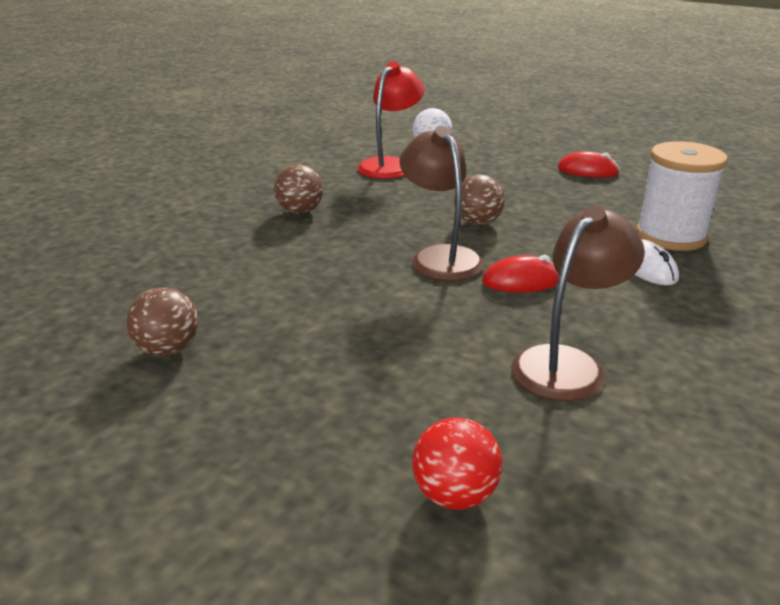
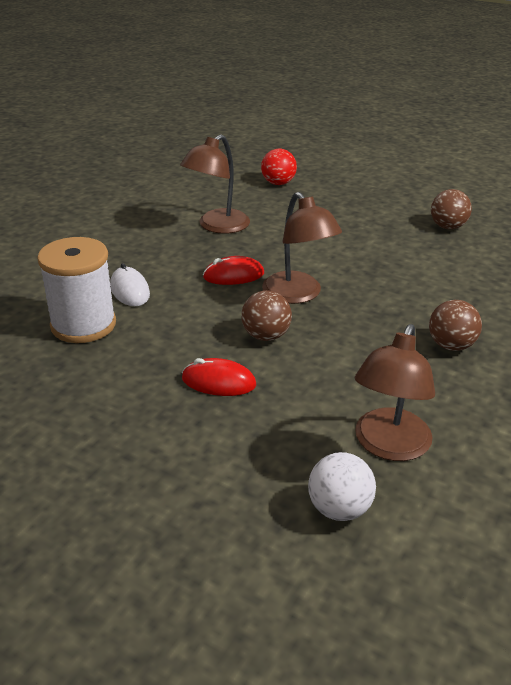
camera: 175 degrees right, 5 degrees up
(390, 165) = (388, 446): red lamp -> brown lamp
(587, 171) = (109, 443): red mouse -> red mouse (218, 382)

